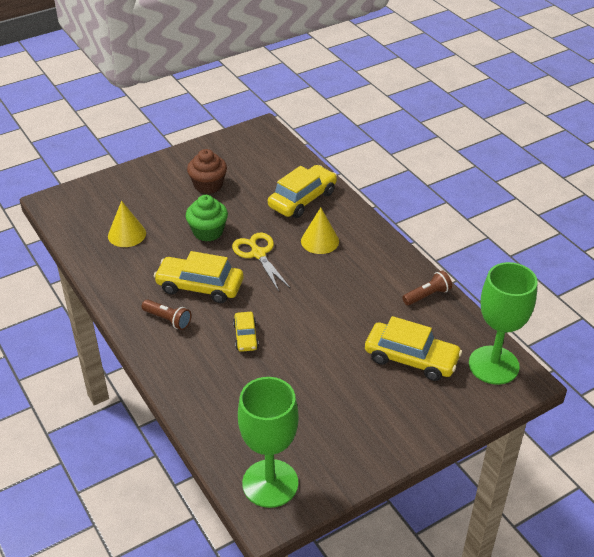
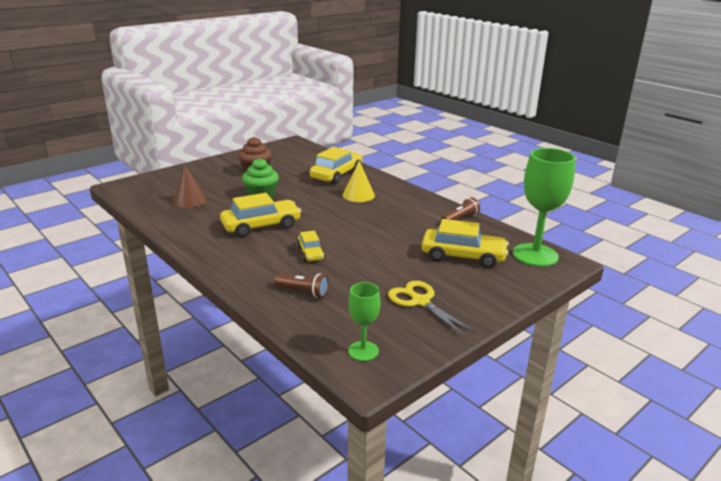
camera: 10 degrees left, 15 degrees down
(127, 234) = (189, 200): yellow cone -> brown cone
(168, 320) = (236, 248): brown flashlight -> brown flashlight (303, 292)
(200, 286) = (261, 226): yellow car -> yellow car turned 150 degrees clockwise
(258, 254) = (308, 205): yellow scissors -> yellow scissors (420, 301)
(270, 483) = (363, 351): green goblet -> green goblet, size x0.53

